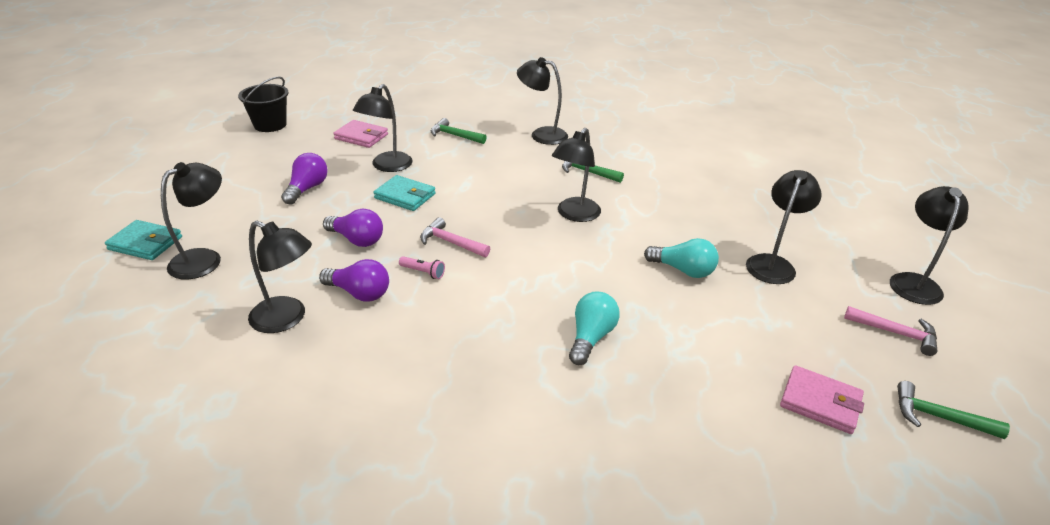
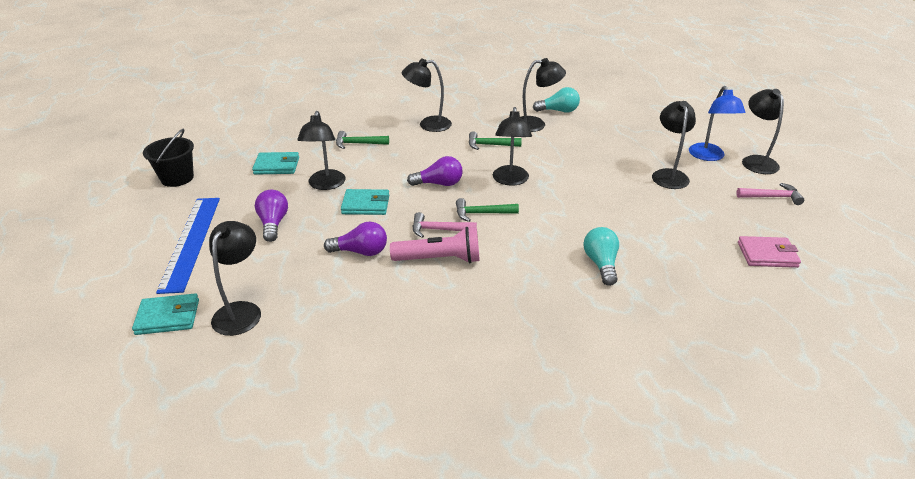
camera: 25 degrees left, 0 degrees up
(226, 184) = (191, 242): none -> blue ruler
(287, 319) = (366, 332): black lamp -> black lamp (536, 124)
(359, 293) = (405, 292): purple light bulb -> purple light bulb (439, 184)
(361, 137) = (277, 166): pink wallet -> turquoise wallet
(423, 272) = (439, 259): pink flashlight -> pink flashlight, size x2.16
(683, 270) = (618, 197): turquoise light bulb -> turquoise light bulb (558, 111)
(849, 257) = (708, 156): none -> blue lamp
(938, 417) = (831, 240): green hammer -> green hammer (481, 213)

